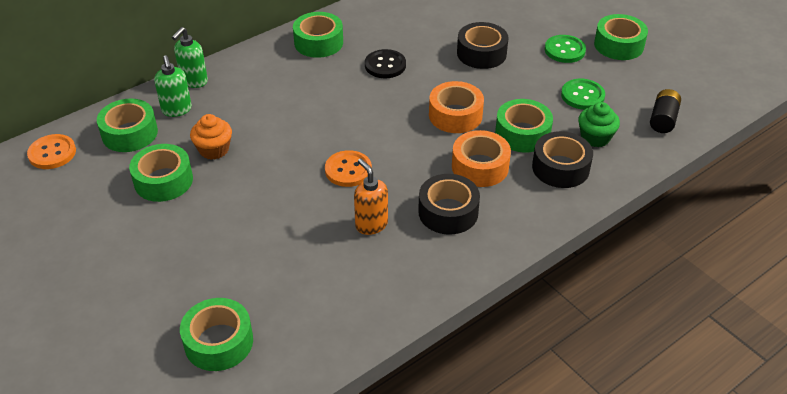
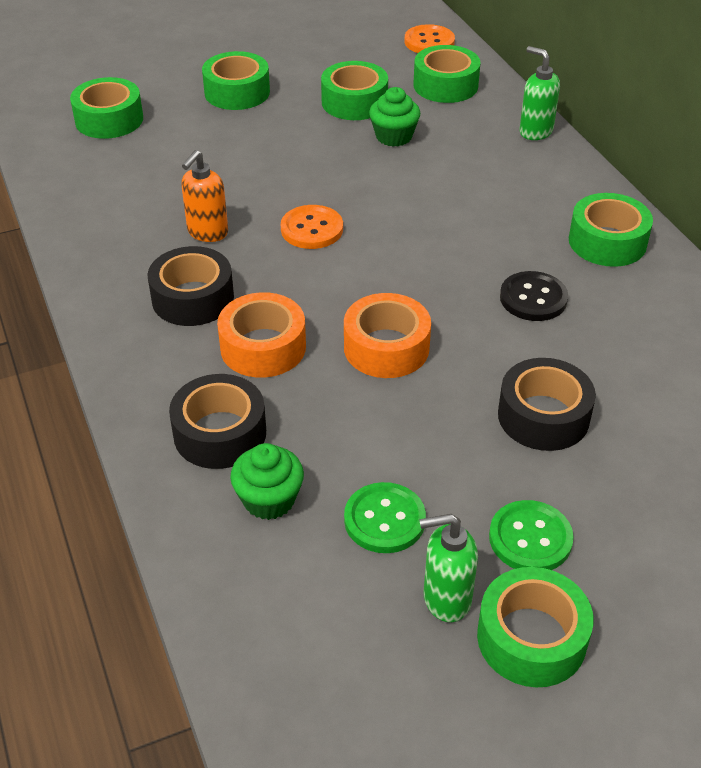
camera: 105 degrees right, 0 degrees up
(177, 110) = (479, 117): green soap dispenser -> green soap dispenser (446, 599)
(214, 150) = (394, 136): orange cupcake -> green cupcake
(371, 224) = (207, 232): orange soap dispenser -> orange soap dispenser turned 135 degrees clockwise
(522, 134) = (315, 411): green tape -> green tape (237, 92)
(663, 119) = (276, 619): black battery -> none

